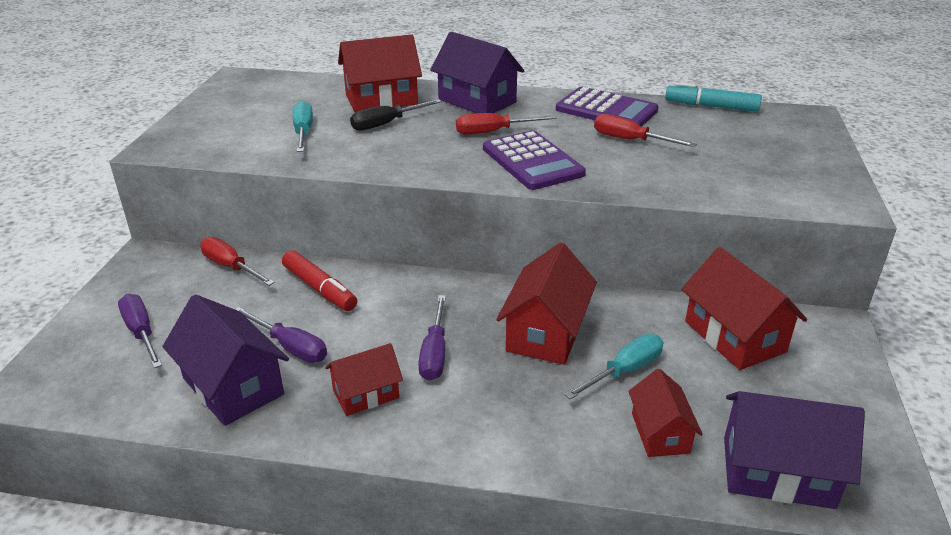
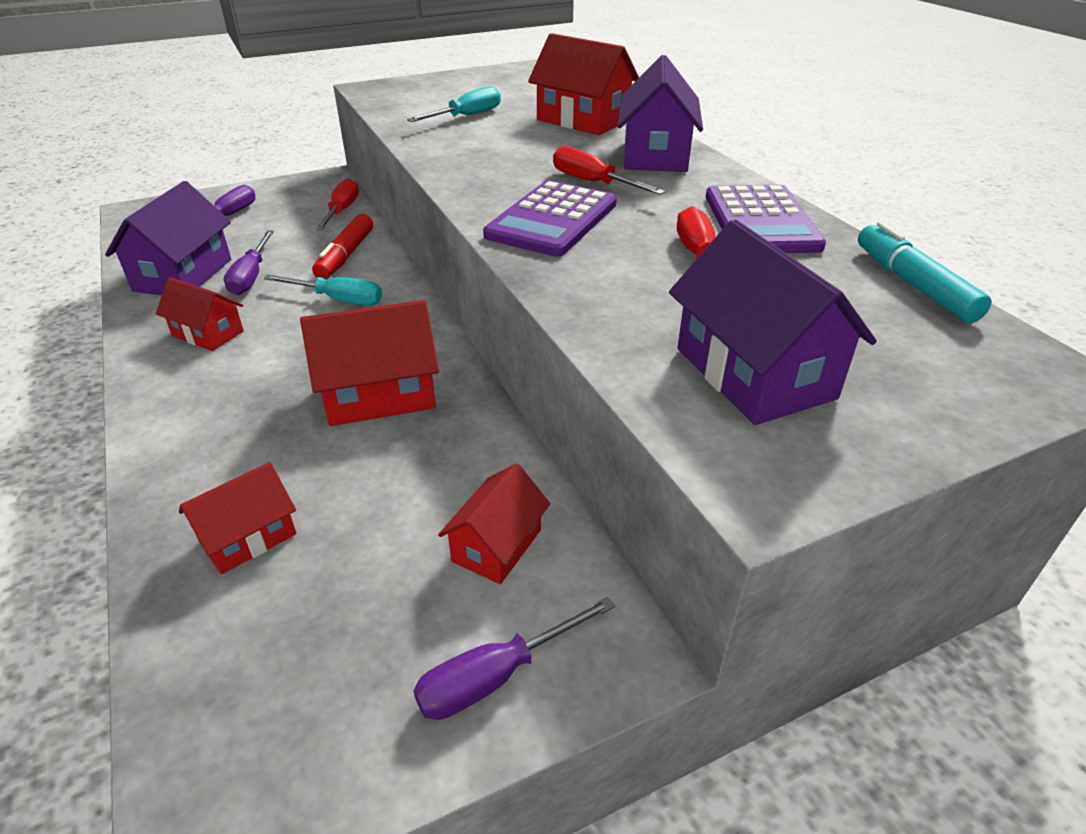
camera: 55 degrees right, 5 degrees up
(387, 124) = (534, 137): black screwdriver -> none
(435, 353) = (293, 344): purple screwdriver -> purple screwdriver (496, 676)
(624, 371) = (349, 472): turquoise screwdriver -> turquoise screwdriver (338, 299)
(734, 336) = (497, 545): red house -> red house, size x0.62
(777, 472) = (221, 671): purple house -> purple house (754, 373)

